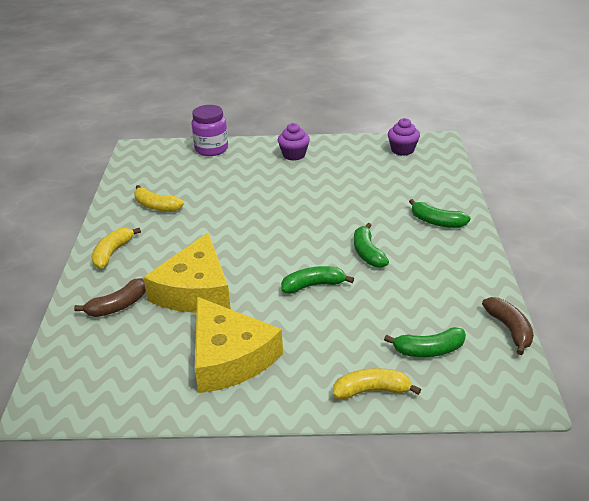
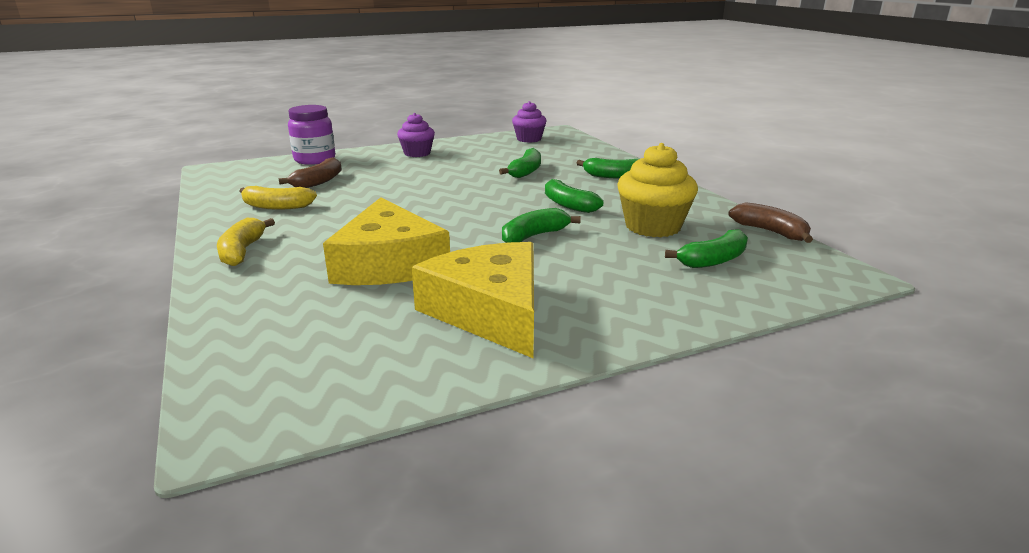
camera: 25 degrees left, 10 degrees down
(118, 306) = (287, 295): brown banana -> brown banana (318, 182)
(229, 357) = (490, 311): yellow cheese -> yellow cheese turned 150 degrees counterclockwise
(365, 199) = (525, 171): none -> green banana
(372, 391) = (692, 303): yellow banana -> none
(414, 297) = (653, 226): none -> yellow cupcake

